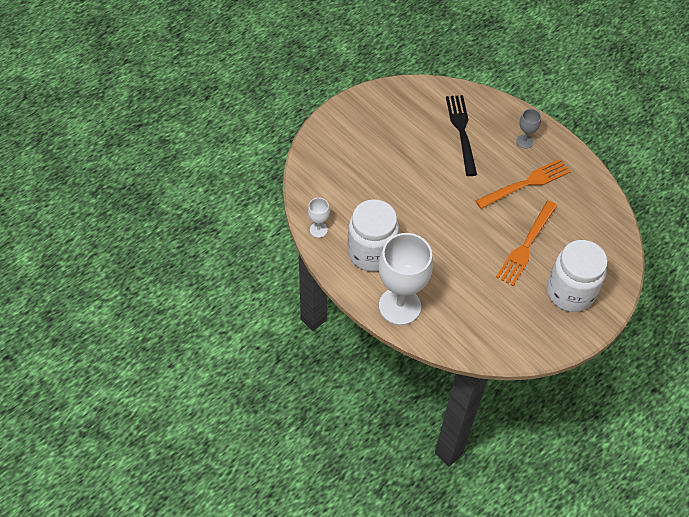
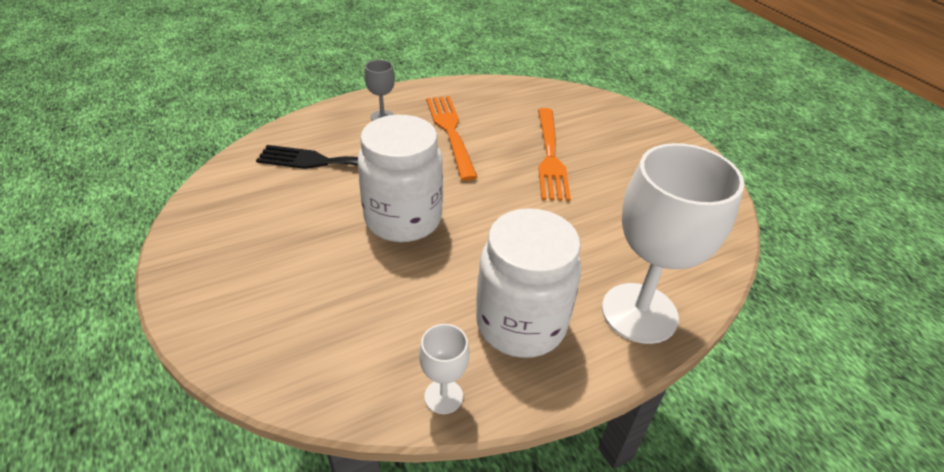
camera: 75 degrees left, 15 degrees down
(526, 246) = (550, 156): orange fork -> orange fork turned 45 degrees clockwise
(570, 292) = (628, 141): white jar -> white jar (403, 219)

